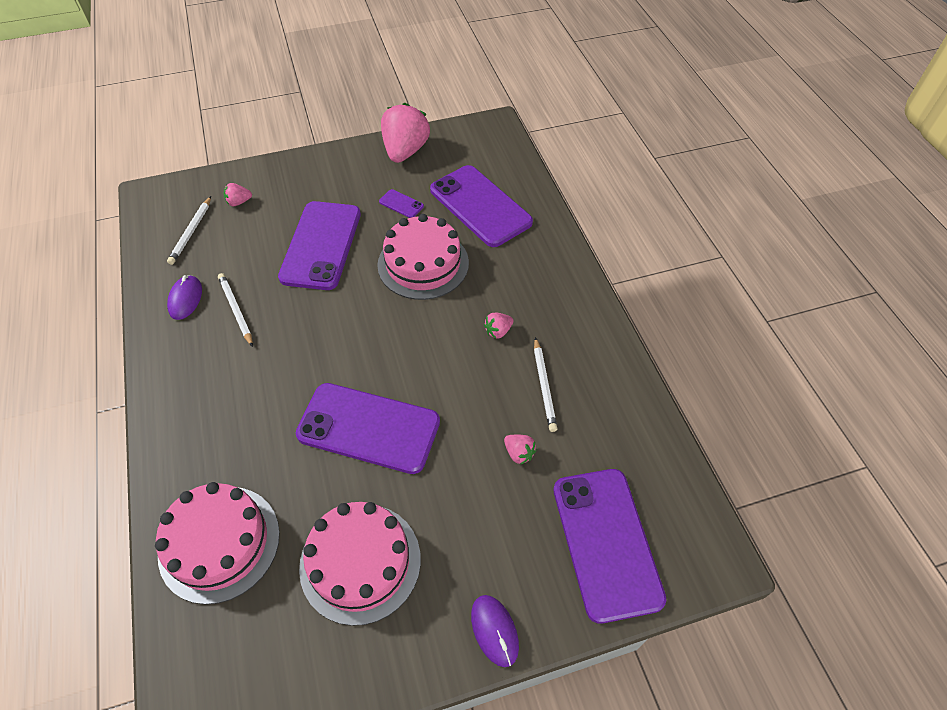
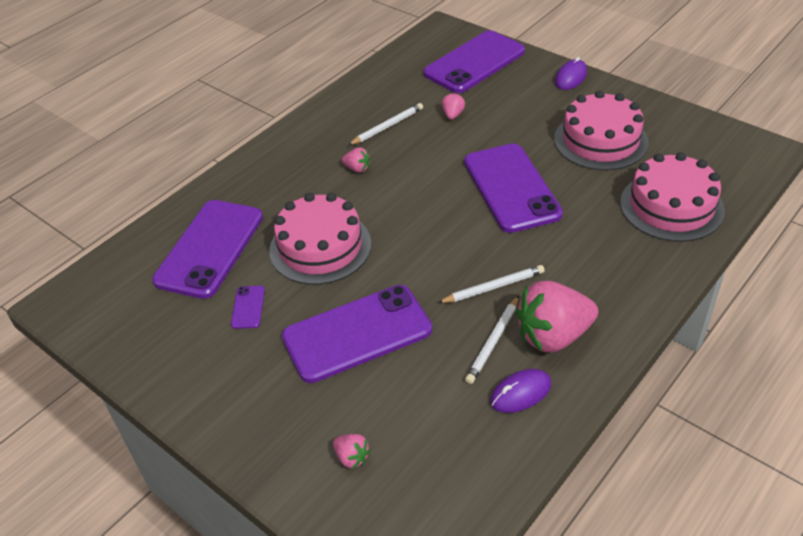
camera: 120 degrees left, 10 degrees down
(191, 232) = (435, 467): white pencil -> white pencil (493, 287)
(405, 151) = (153, 355): pink strawberry -> pink strawberry (553, 336)

